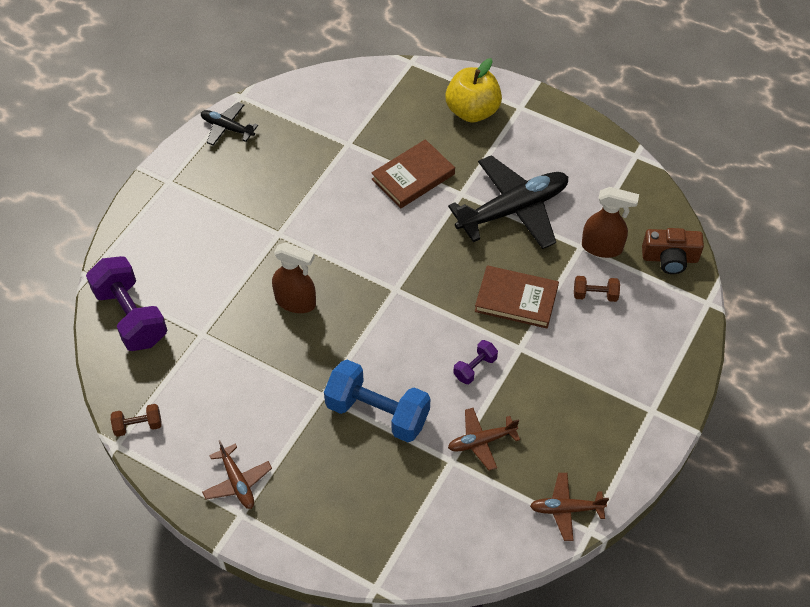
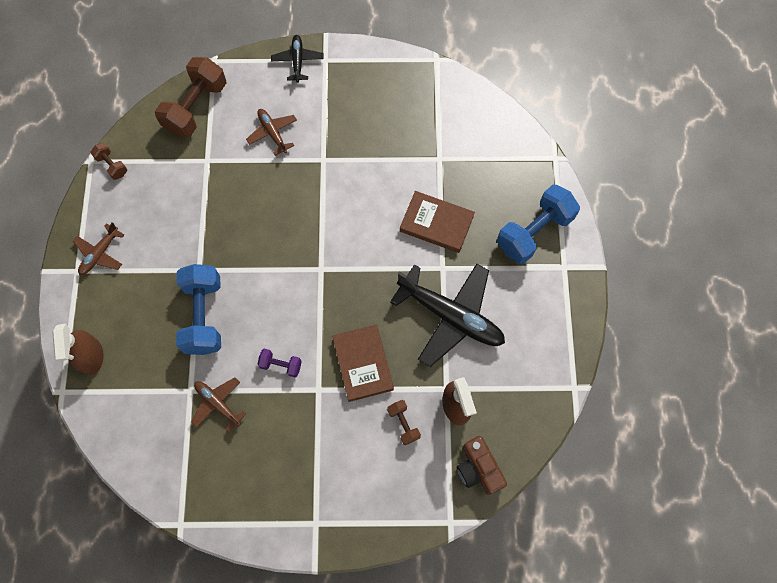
camera: 60 degrees right, 15 degrees up
(131, 316) = (196, 107): purple dumbbell -> brown dumbbell
(227, 128) = (399, 68): black plane -> black plane (298, 61)
(296, 302) = (269, 206): brown spray bottle -> brown spray bottle (91, 357)
(472, 111) = (534, 232): yellow apple -> blue dumbbell
(566, 509) = (190, 497): brown plane -> brown plane (273, 133)

